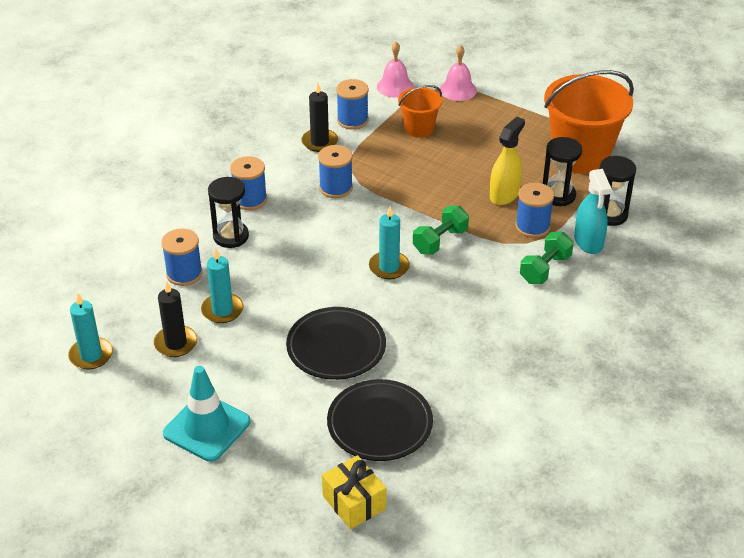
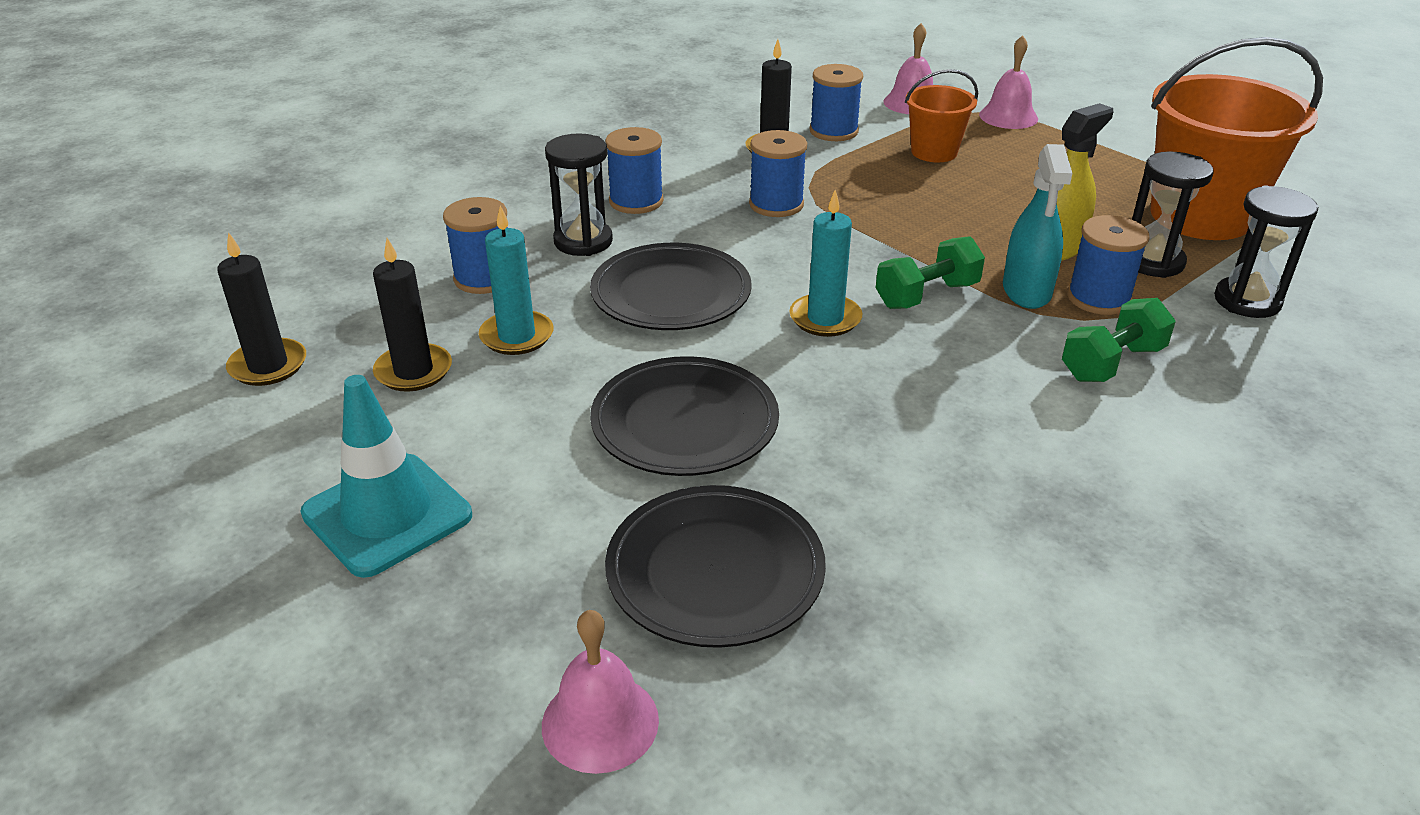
camera: 15 degrees right, 5 degrees down
(91, 355) = (268, 366): turquoise candle -> black candle
(297, 266) = (671, 294): none -> black plate
(354, 502) = (600, 722): yellow gift -> pink bell
(588, 241) = (1202, 334): turquoise spray bottle -> turquoise spray bottle (1026, 291)

